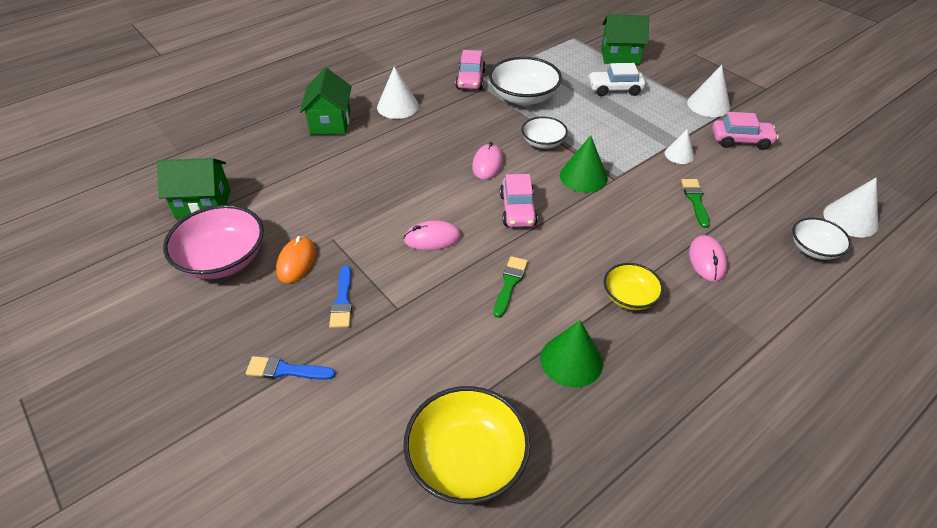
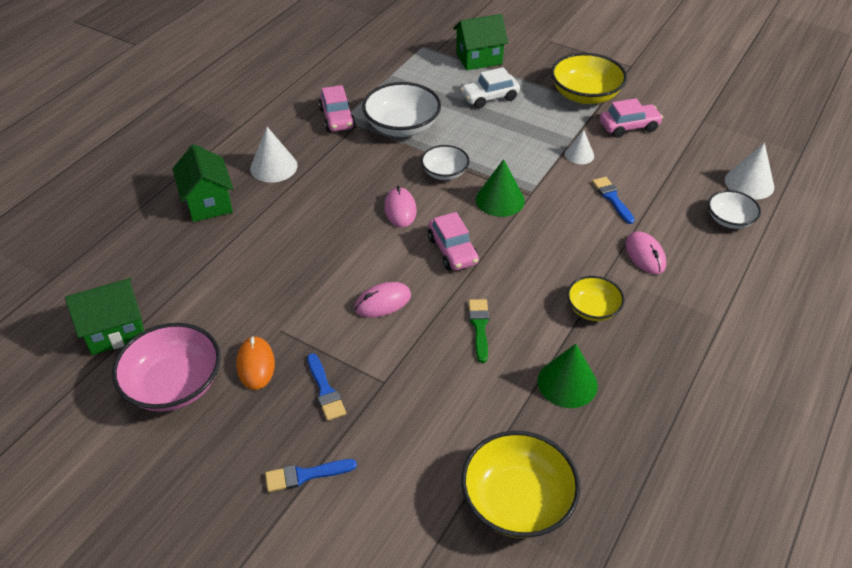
camera: 20 degrees left, 0 degrees up
(695, 200) = (612, 198): green brush -> blue brush
(708, 105) = (585, 95): white cone -> yellow bowl

